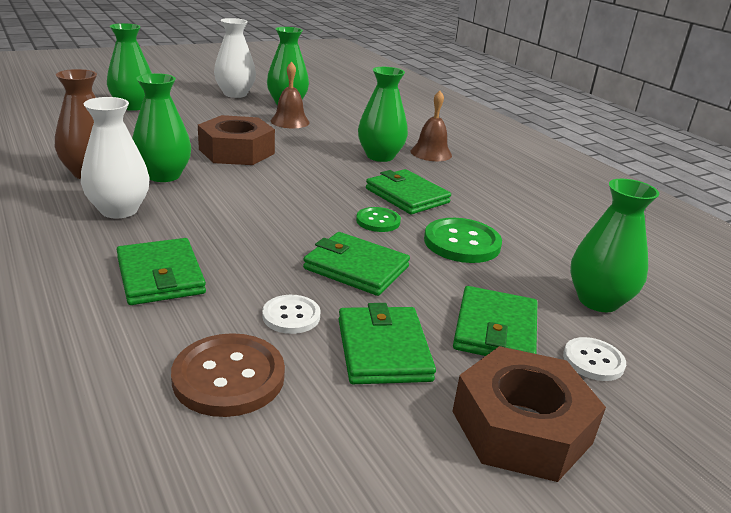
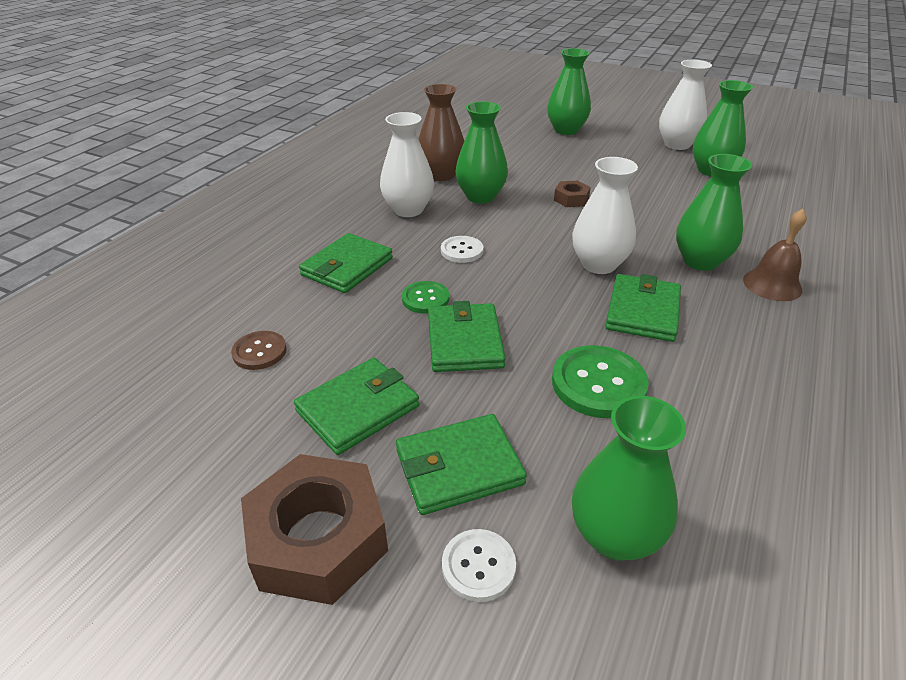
camera: 60 degrees right, 10 degrees up
(229, 377) = (259, 352): brown button -> brown button, size x0.60
(236, 151) = (571, 199): brown nut -> brown nut, size x0.47
(290, 121) = (677, 189): brown bell -> none
(291, 316) = (357, 342): white button -> white button (462, 251)
(335, 183) = (598, 264): none -> white vase
(378, 221) = (563, 317): green button -> green button (425, 299)

